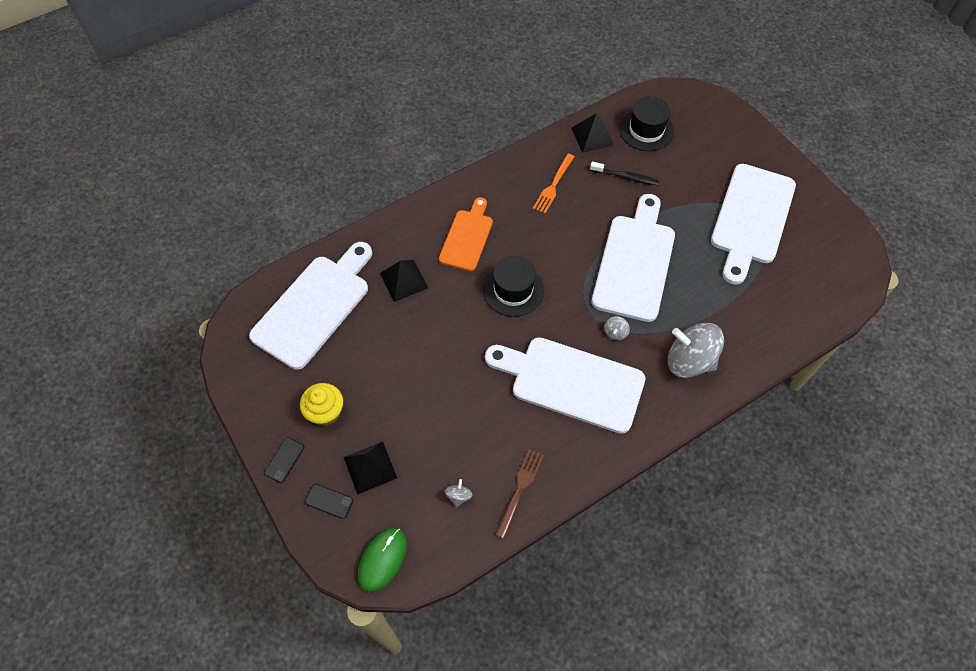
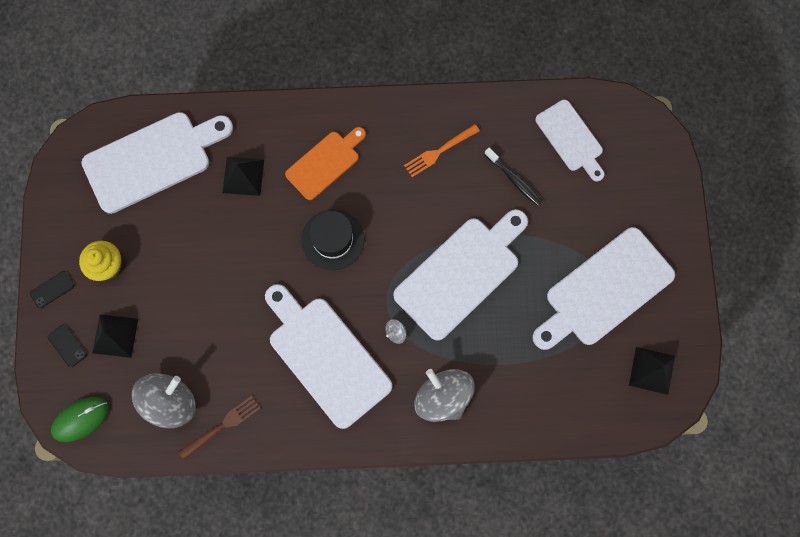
camera: 30 degrees right, 15 degrees up
(458, 496) = (170, 402): grey spinning top -> grey spinning top, size x2.47
(592, 136) = (513, 117): black pyramid -> black pyramid (651, 370)
(646, 130) = (571, 138): black hat -> white cutting board

